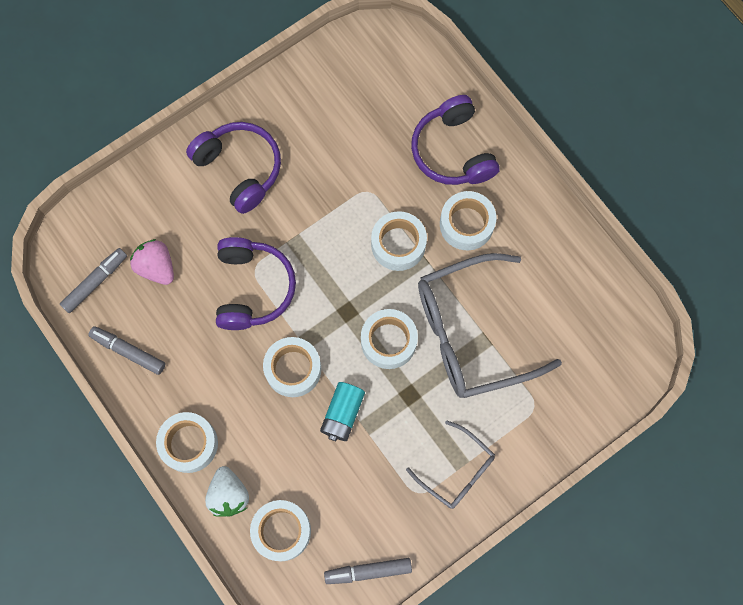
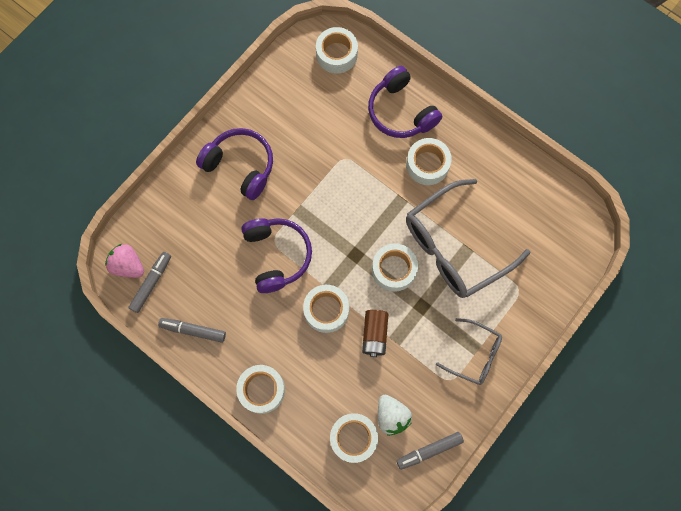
camera: 15 degrees left, 0 degrees up
(156, 267) = (196, 259): pink strawberry -> pink strawberry (128, 265)
(229, 495) = (304, 421): white strawberry -> white strawberry (391, 416)
(342, 414) = (374, 334): turquoise battery -> brown battery
(398, 244) = (380, 193): white tape -> white tape (336, 54)

